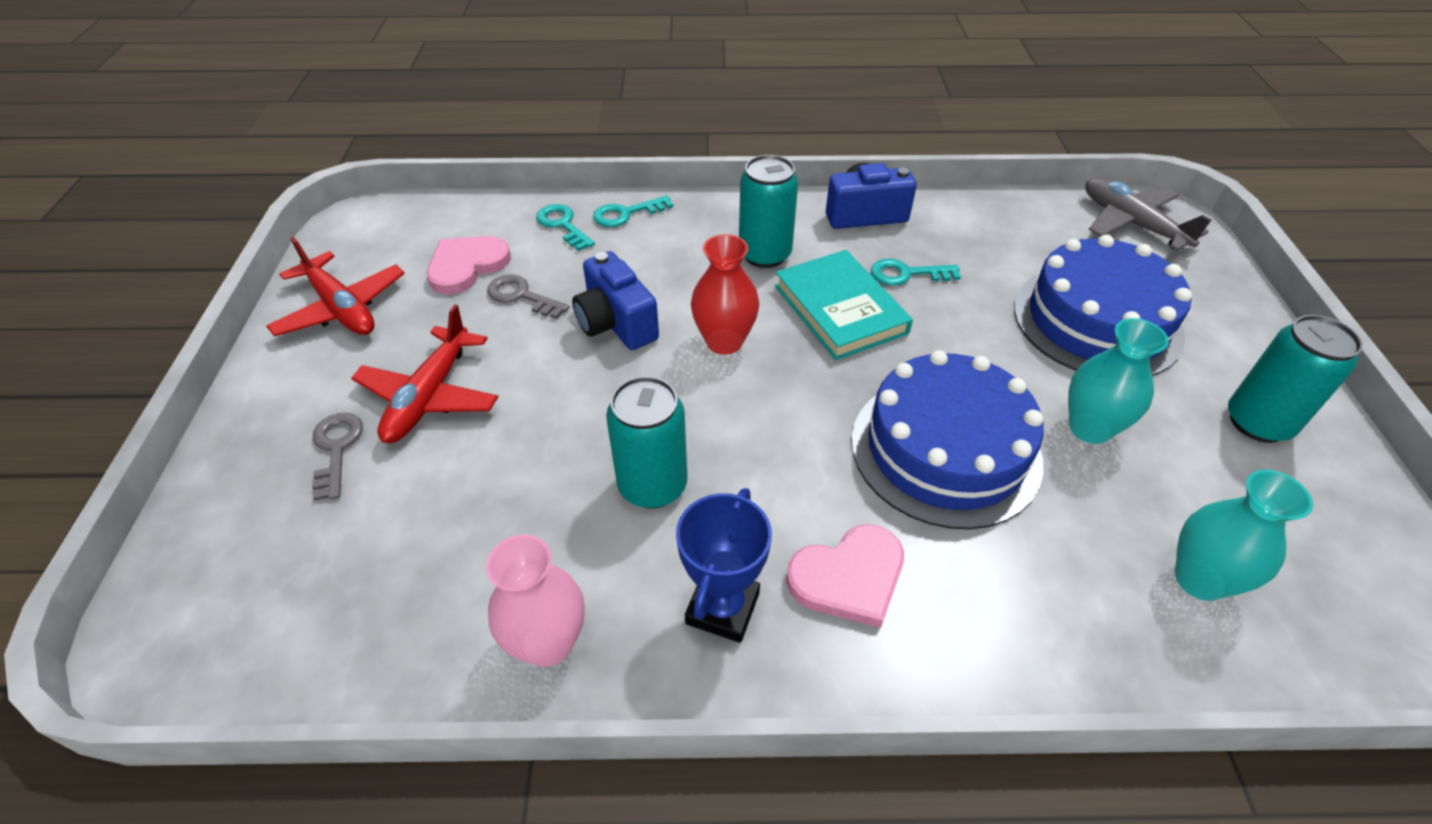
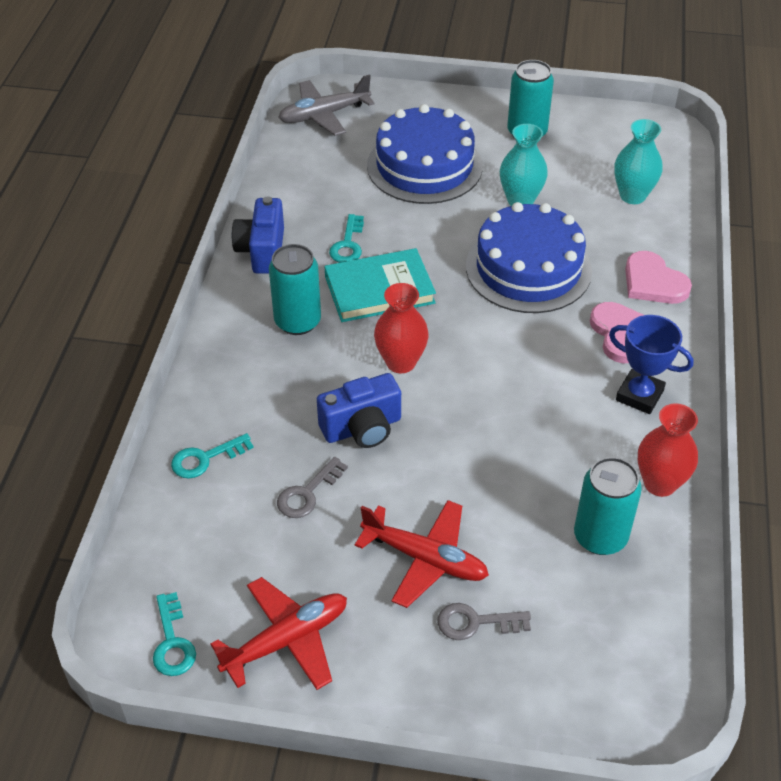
camera: 80 degrees left, 0 degrees up
(467, 266) = (248, 537): pink heart -> pink heart (653, 282)
(548, 643) = (660, 483): pink vase -> red vase
(626, 213) = (203, 408): turquoise key -> turquoise key (172, 642)
(652, 485) = (540, 420): turquoise can -> turquoise can (600, 537)

